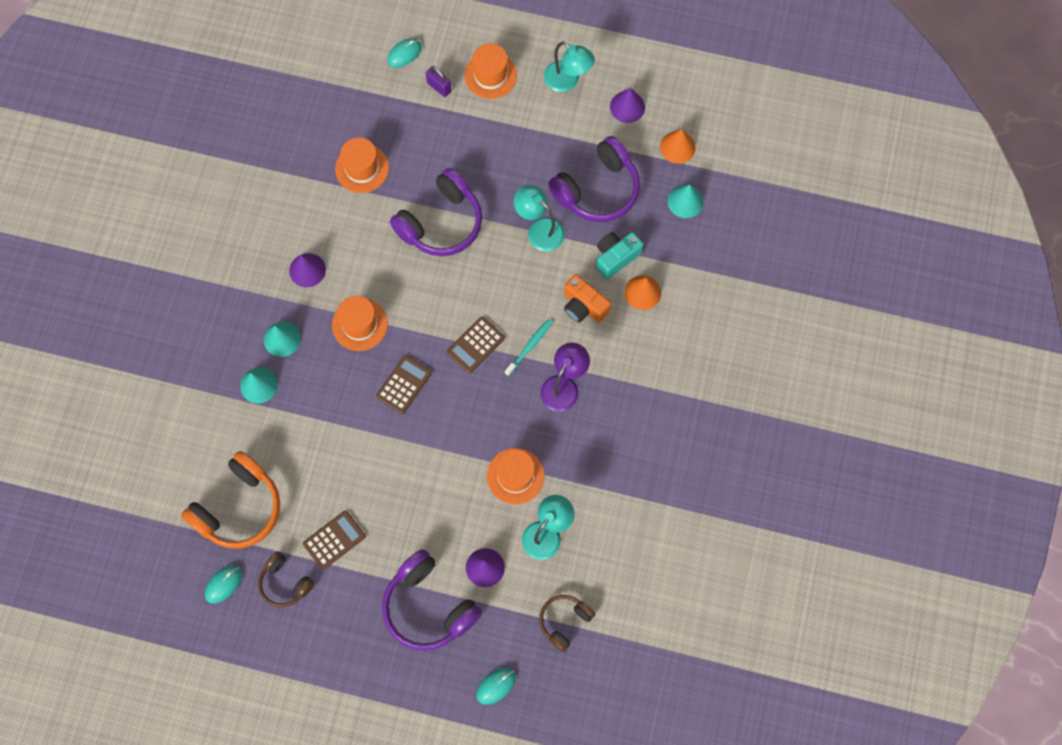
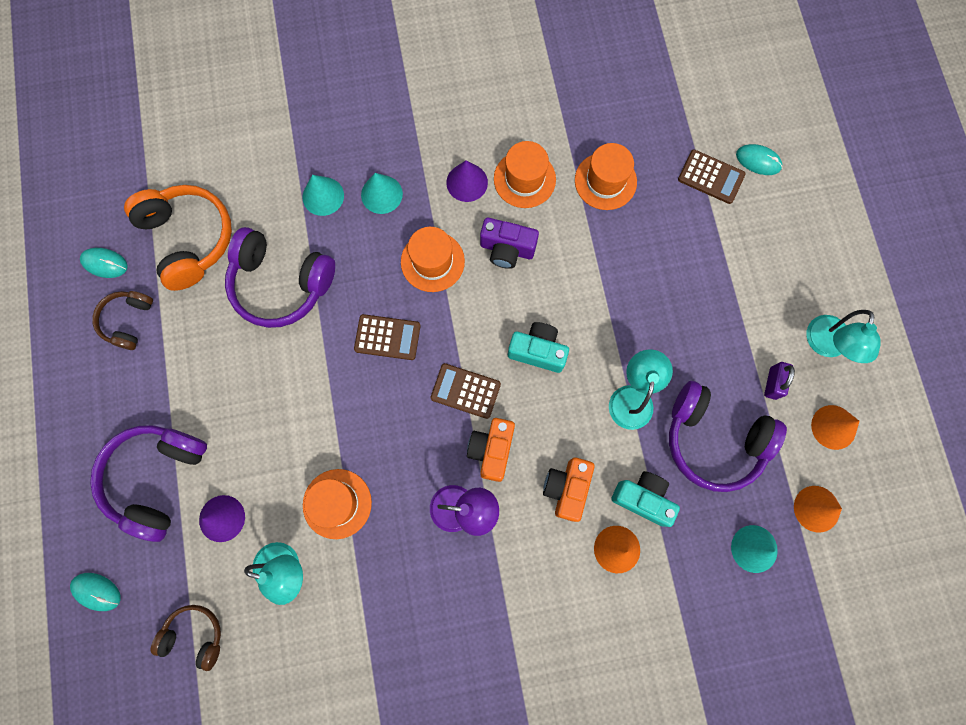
camera: 65 degrees right, 5 degrees up
(239, 507) = (188, 239): orange headphones -> orange headphones turned 135 degrees counterclockwise
(334, 540) = (191, 347): brown calculator -> brown calculator (711, 177)
(379, 265) = (507, 249): none -> purple camera
(439, 87) = (740, 213): purple padlock -> purple padlock (772, 383)
(441, 223) = (586, 289): purple headphones -> purple headphones (281, 284)
(471, 279) = (538, 351): none -> turquoise camera
(490, 75) = (785, 260): orange hat -> orange hat (524, 179)
(530, 346) = (491, 450): turquoise toothbrush -> orange camera
(627, 107) = (833, 427): purple cone -> orange cone

